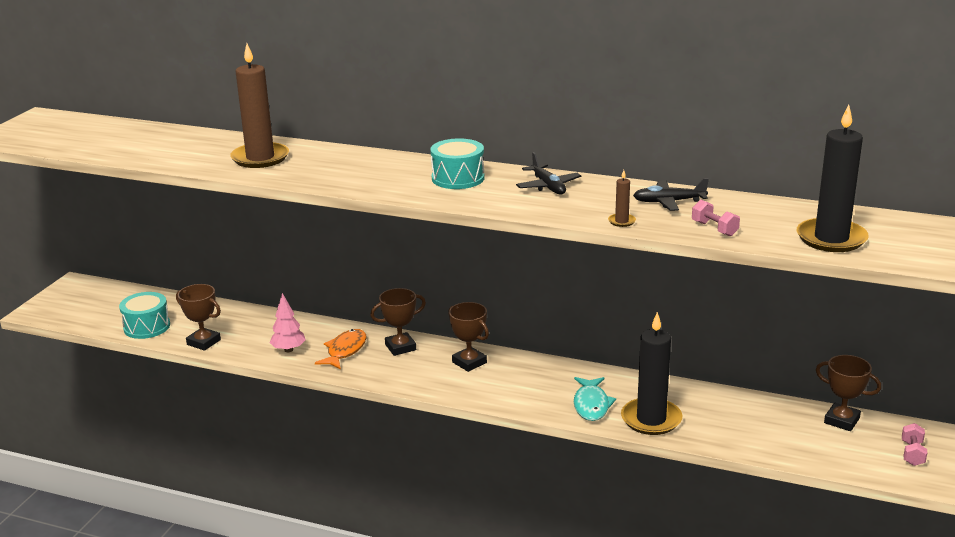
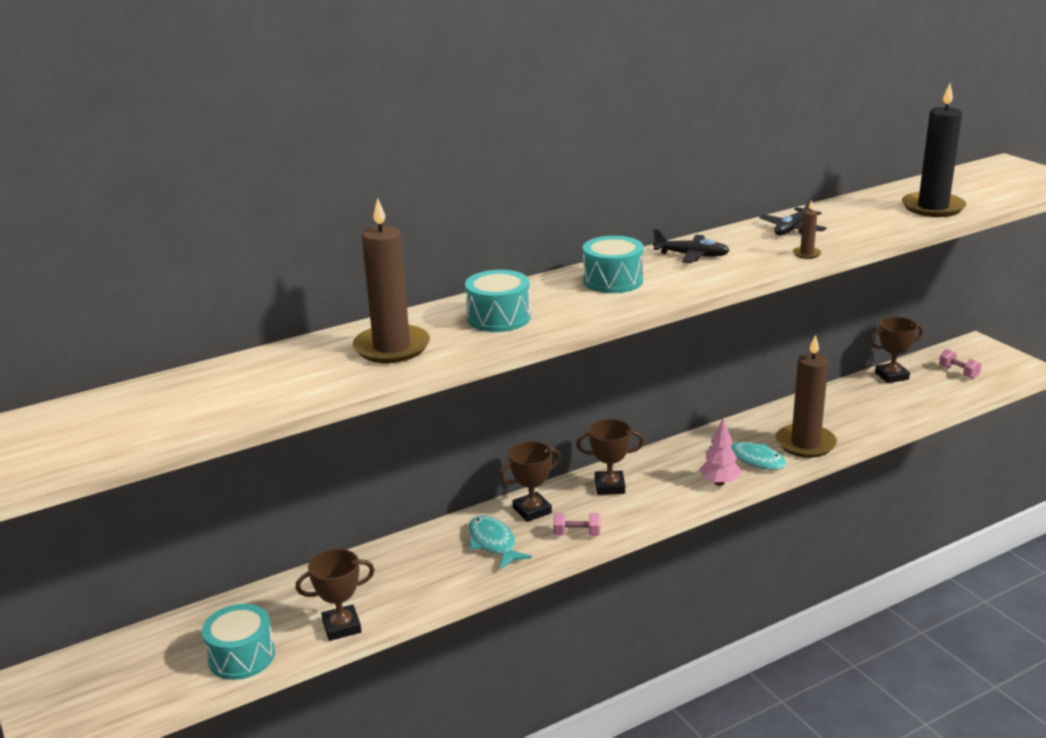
camera: 50 degrees left, 0 degrees up
(288, 350) = (442, 576): pink tree -> pink tree (719, 482)
(344, 168) = (498, 318): none -> turquoise drum
(345, 351) = (493, 543): orange fish -> turquoise fish
(400, 347) = (532, 510): brown trophy -> brown trophy turned 45 degrees clockwise
(651, 419) = (805, 444): black candle -> brown candle
(714, 229) = (866, 232): pink dumbbell -> pink dumbbell (577, 534)

